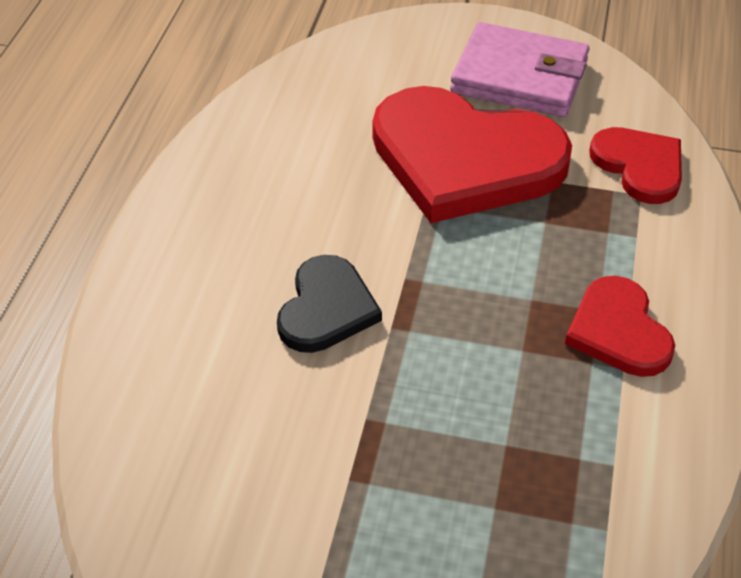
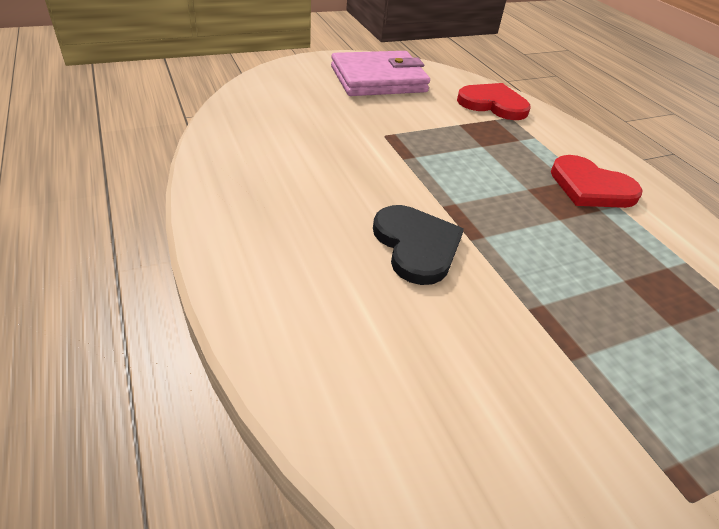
camera: 40 degrees left, 5 degrees down
(464, 159) = (398, 127): red heart -> none

